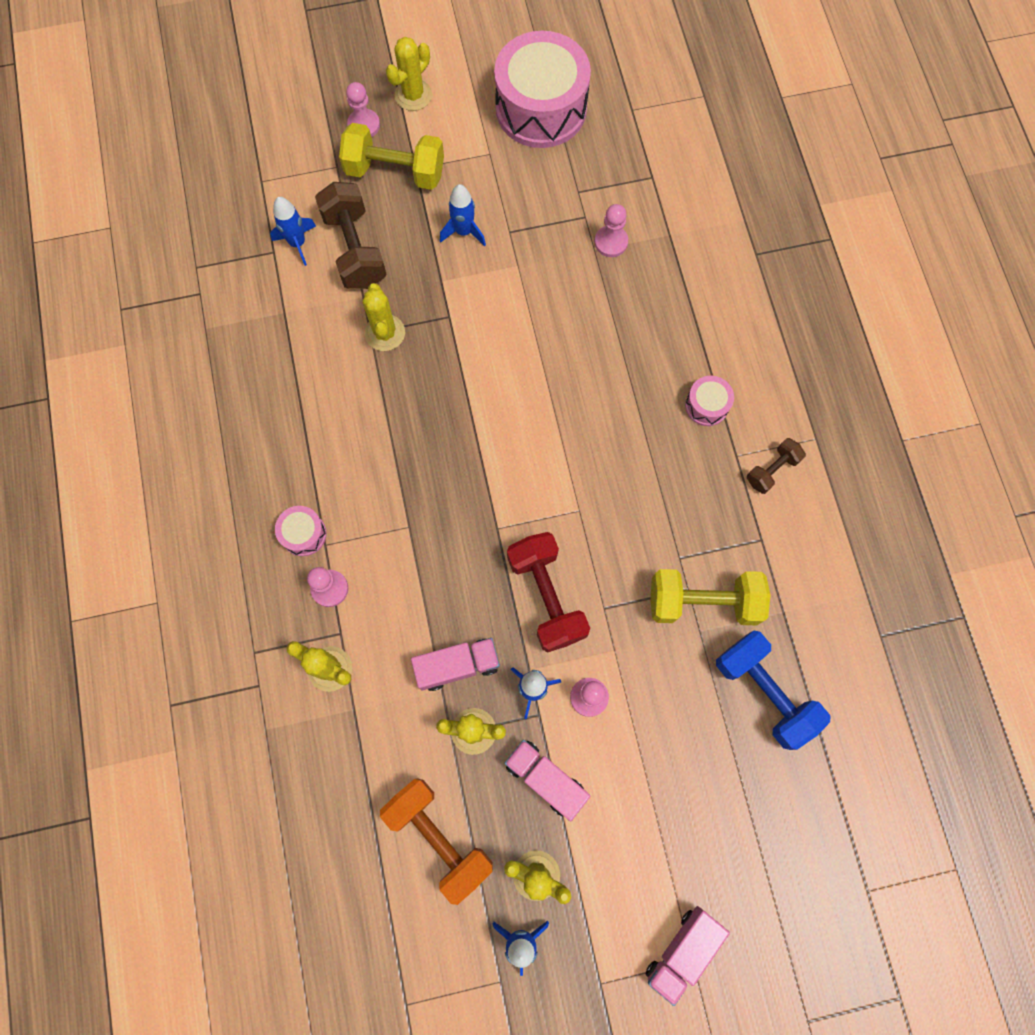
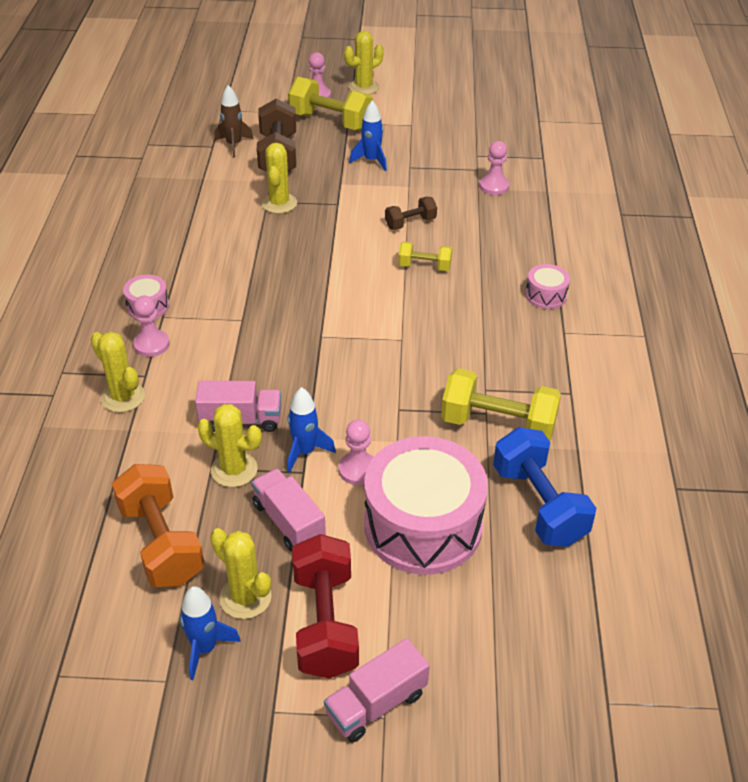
camera: 15 degrees right, 30 degrees down
(297, 243) = (234, 145): blue rocket -> brown rocket
(541, 108) = (463, 109): pink drum -> pink drum (423, 525)
(546, 596) = (346, 390): red dumbbell -> red dumbbell (325, 623)
(572, 394) = (424, 266): none -> yellow dumbbell
(772, 470) = (595, 348): brown dumbbell -> brown dumbbell (410, 223)

